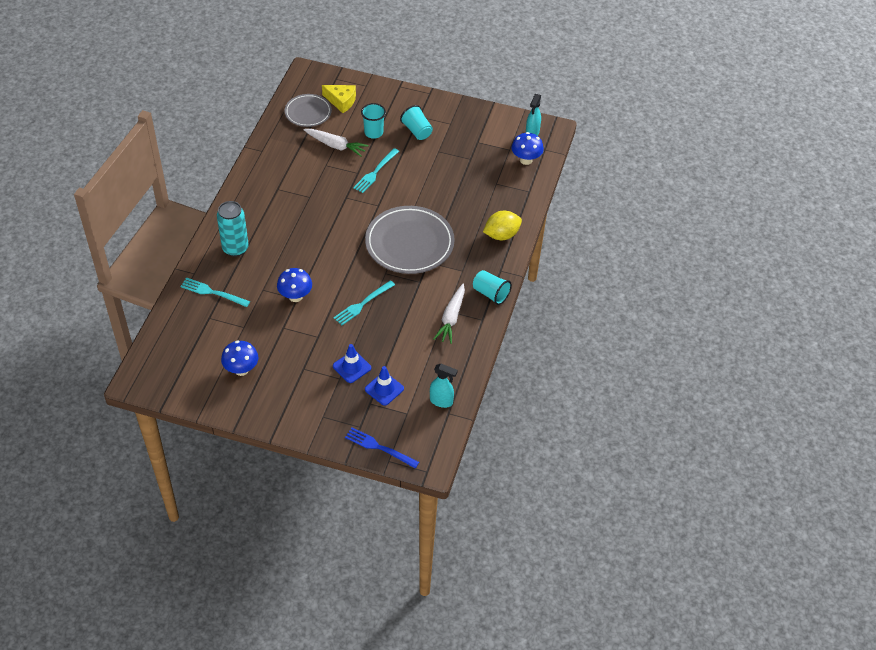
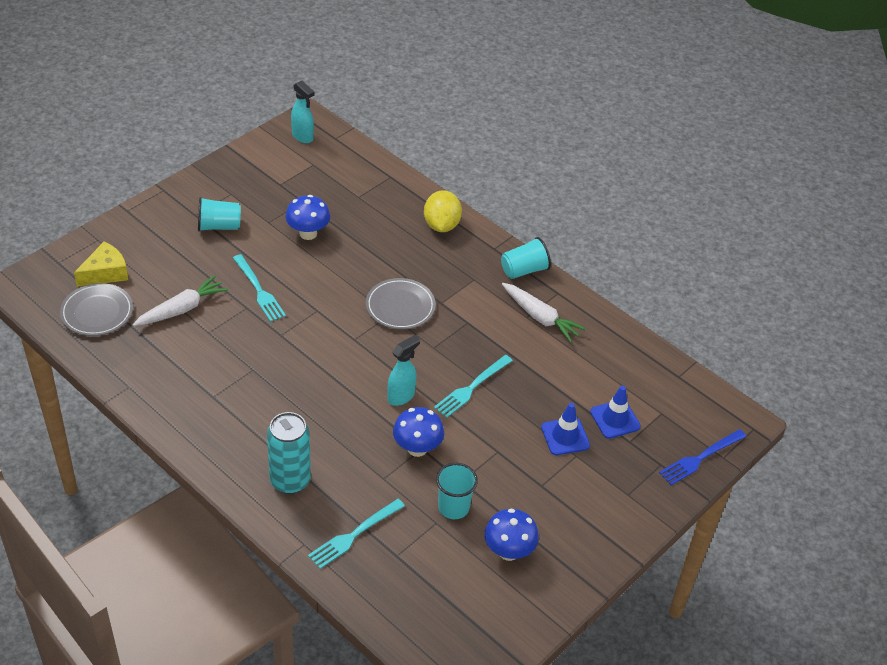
camera: 65 degrees left, 5 degrees down
(362, 304) = (471, 388): turquoise fork -> turquoise fork turned 60 degrees clockwise
(373, 132) = (188, 265): turquoise cup -> turquoise cup (453, 507)
(409, 243) = (400, 306): grey plate -> grey plate, size x0.57
(441, 401) = (659, 375): turquoise spray bottle -> turquoise spray bottle (401, 396)
(526, 160) = (340, 158): blue mushroom -> blue mushroom (308, 233)

